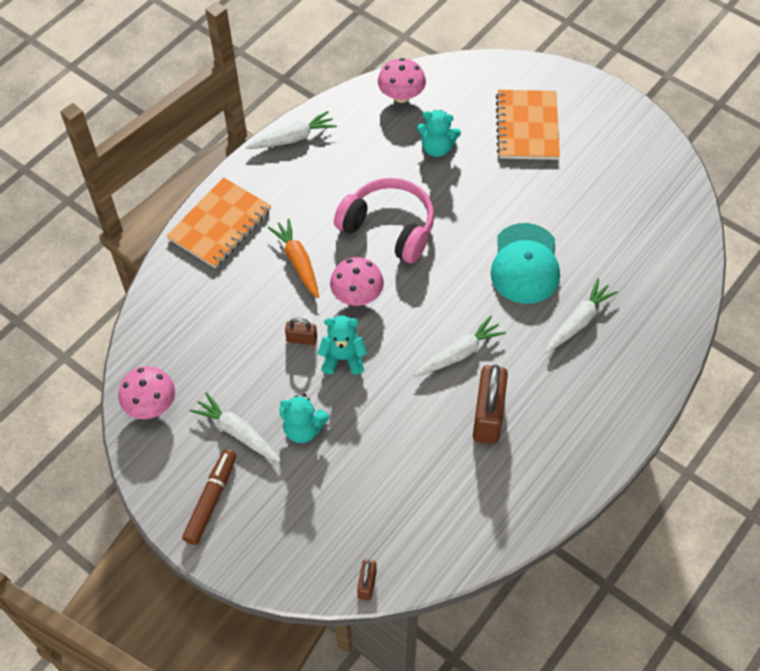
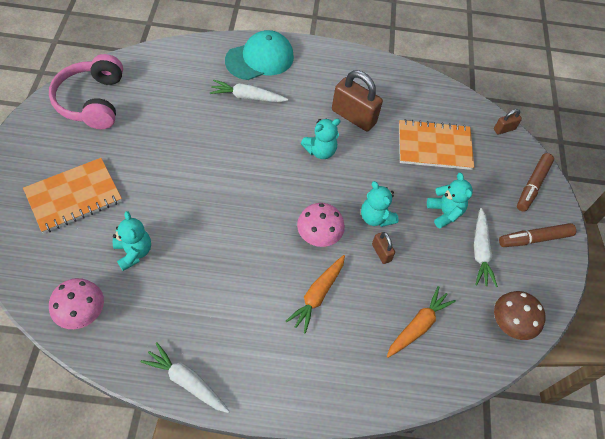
camera: 130 degrees left, 0 degrees up
(151, 405) = (510, 323): pink mushroom -> brown mushroom
(210, 324) = (418, 326): none -> orange carrot
(220, 224) = (323, 383): orange notebook -> orange notebook (434, 146)
(272, 553) = (532, 185): none -> brown marker
(389, 228) = (241, 246): pink headphones -> pink headphones (92, 101)
(459, 353) = (320, 151): white carrot -> turquoise teddy bear
(488, 416) = (353, 117): brown padlock -> brown padlock turned 60 degrees clockwise
(525, 264) = (219, 144): turquoise cap -> turquoise cap (260, 58)

